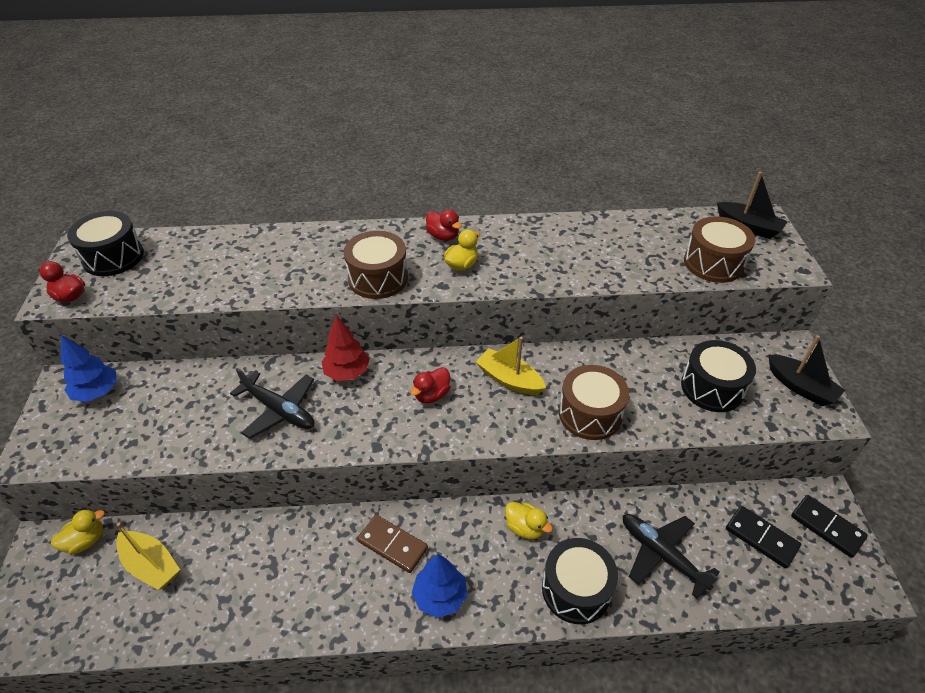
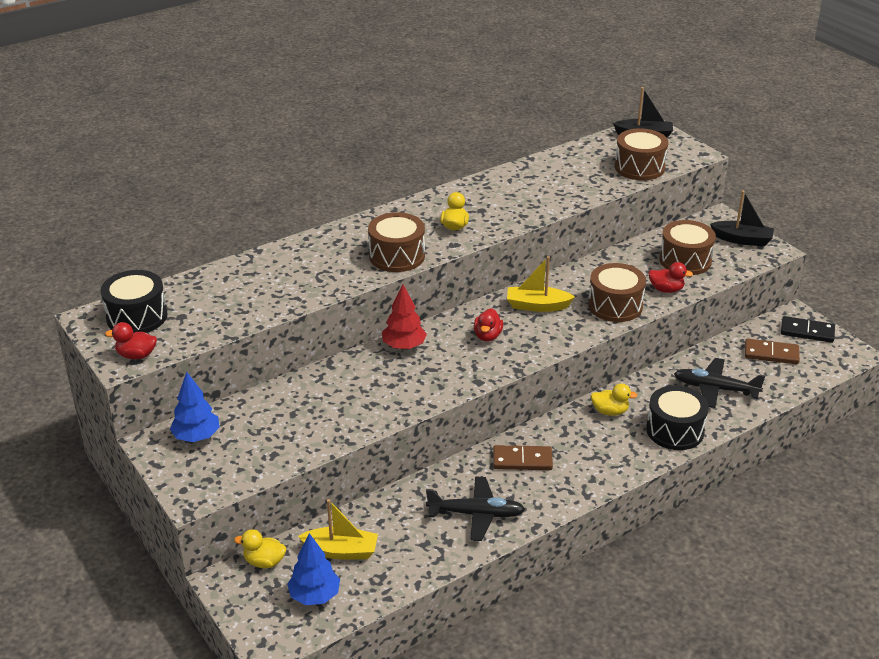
camera: 30 degrees left, 10 degrees down
(86, 541) = (264, 562): yellow duck -> yellow duck turned 105 degrees counterclockwise
(279, 410) = (375, 389): black plane -> black plane (476, 514)
(440, 596) = (585, 473): blue tree -> blue tree (314, 596)
(443, 236) = (418, 211): red duck -> red duck (666, 290)
(712, 388) = (685, 260): black drum -> brown drum
(761, 538) = (771, 354): black domino -> brown domino

